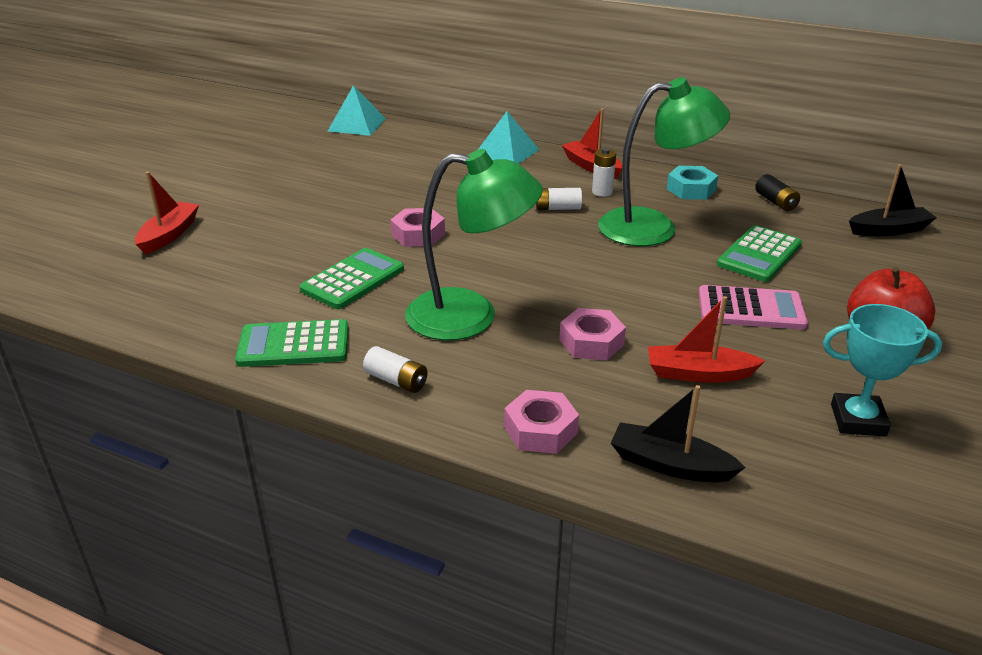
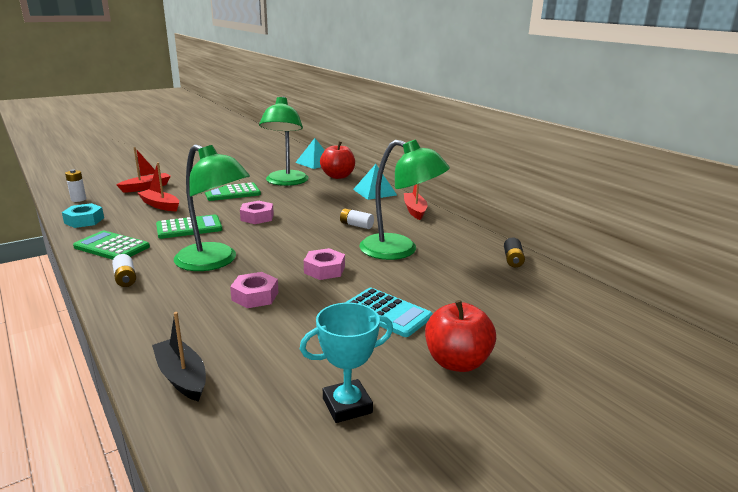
camera: 30 degrees right, 10 degrees down
(367, 168) = (285, 182): none -> green lamp
(423, 140) = (338, 176): none -> red apple
(540, 430) = (148, 328): pink nut -> pink nut (324, 270)
(602, 192) = (398, 224): white battery -> white battery (78, 199)
(691, 189) = (461, 237): turquoise nut -> turquoise nut (84, 220)
(698, 374) = (288, 335): red boat -> red boat (160, 205)
(751, 309) = (387, 313): pink calculator -> turquoise calculator
(759, 255) = (447, 285): green calculator -> green calculator (232, 193)
(858, 420) = (347, 405): turquoise trophy -> turquoise trophy turned 60 degrees counterclockwise
(889, 230) = (579, 300): black boat -> none

